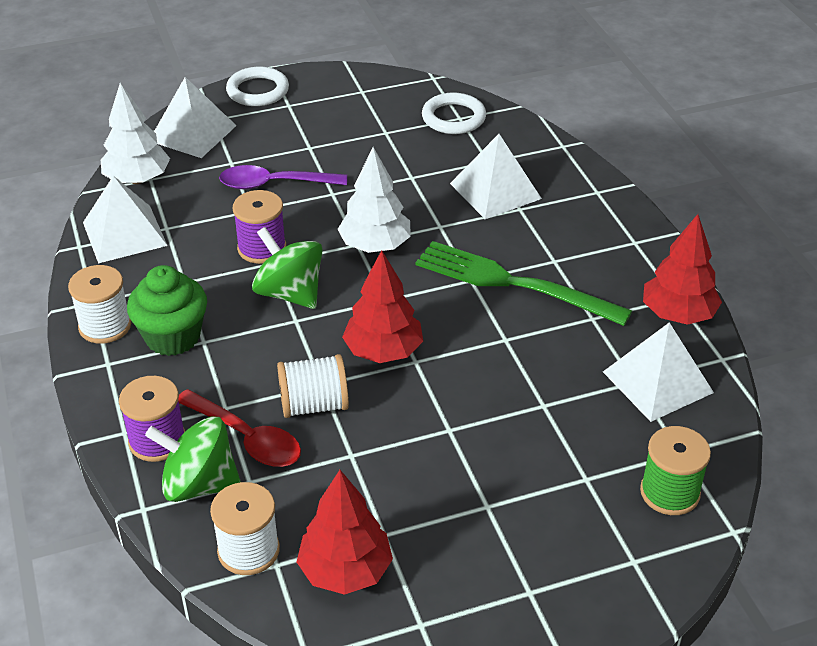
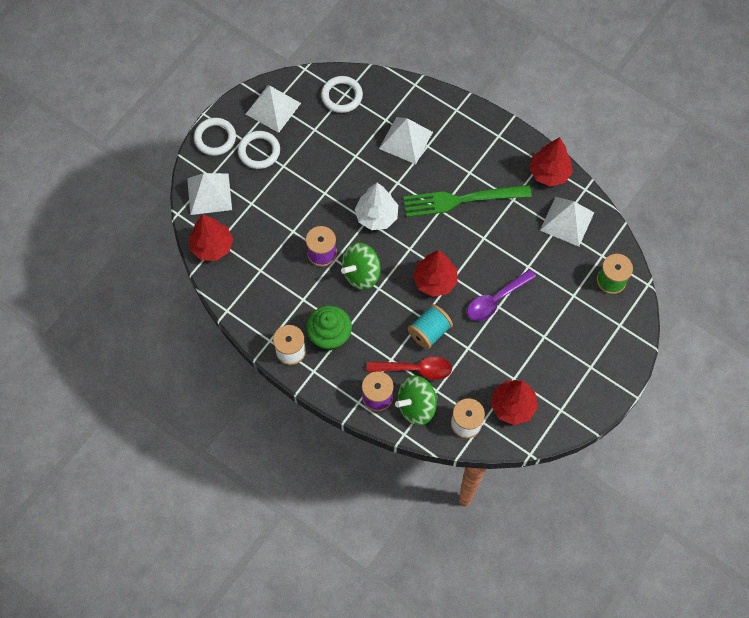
camera: 35 degrees left, 25 degrees up
(124, 233) = (242, 288): white pyramid -> white pyramid (273, 108)
(137, 179) = (212, 246): white tree -> red tree
(274, 184) = (289, 205): purple spoon -> purple spoon (496, 300)
(290, 293) = (361, 273): green spinning top -> green spinning top turned 45 degrees counterclockwise
(295, 123) = (259, 151): none -> white ring
(314, 405) = (429, 332): white spool -> turquoise spool

